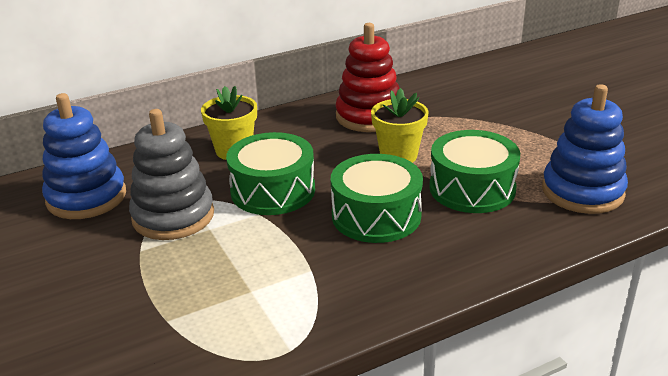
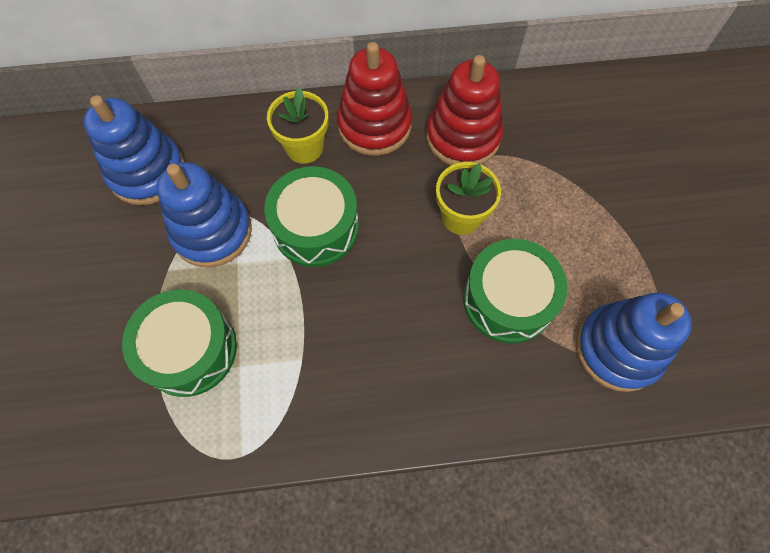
camera: 20 degrees right, 35 degrees up
(173, 216) = (212, 231): grey stacking toy -> blue stacking toy
(289, 126) = (374, 125): none -> red stacking toy
(376, 215) = (395, 304): green drum -> green drum (189, 350)

